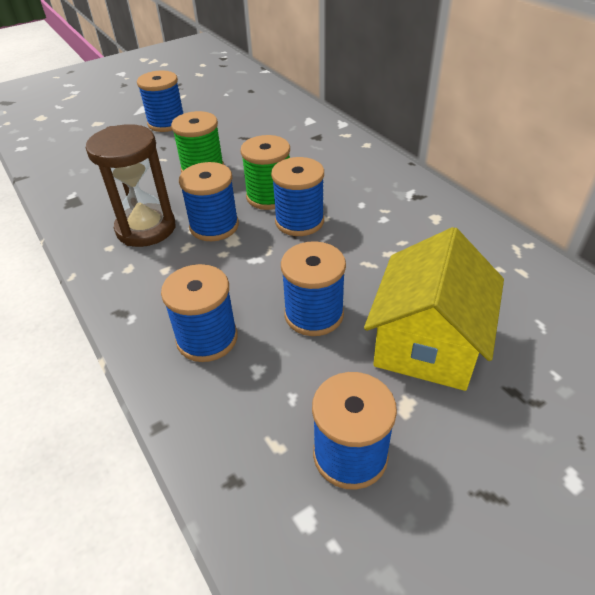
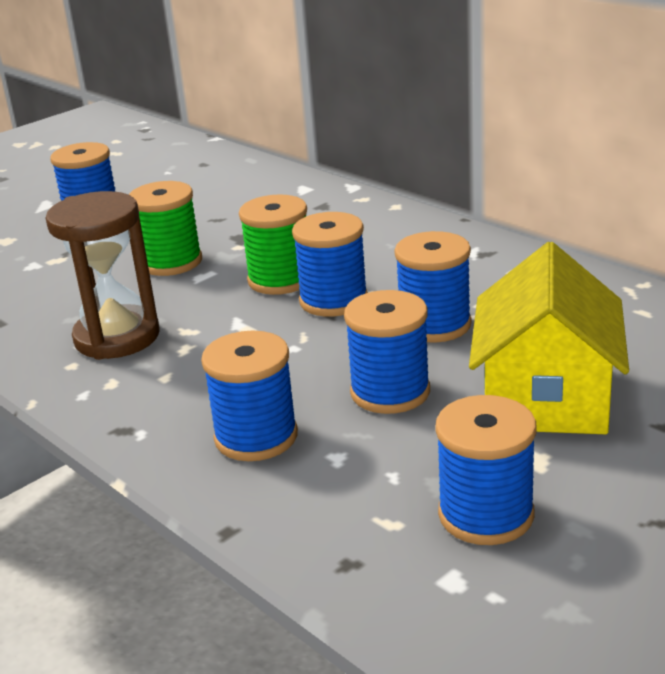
camera: 10 degrees left, 15 degrees down
(214, 226) = (215, 322): blue spool -> blue spool (434, 325)

